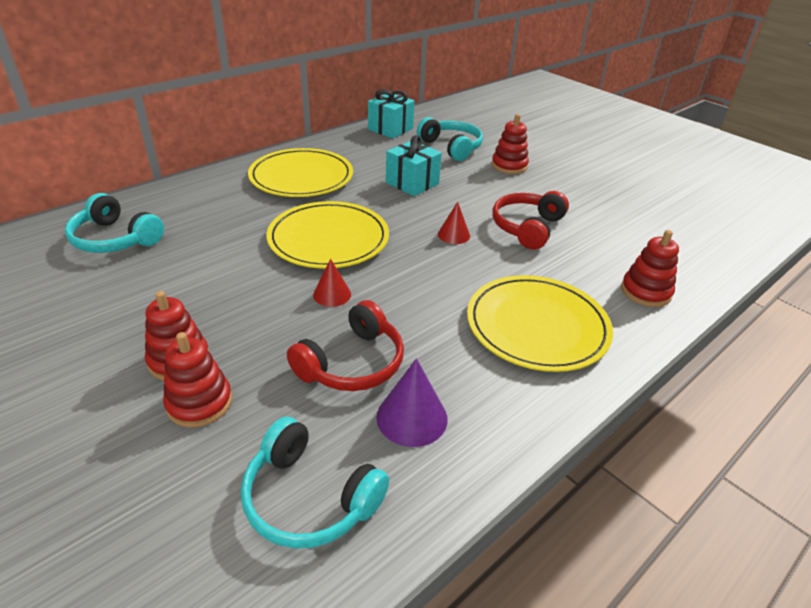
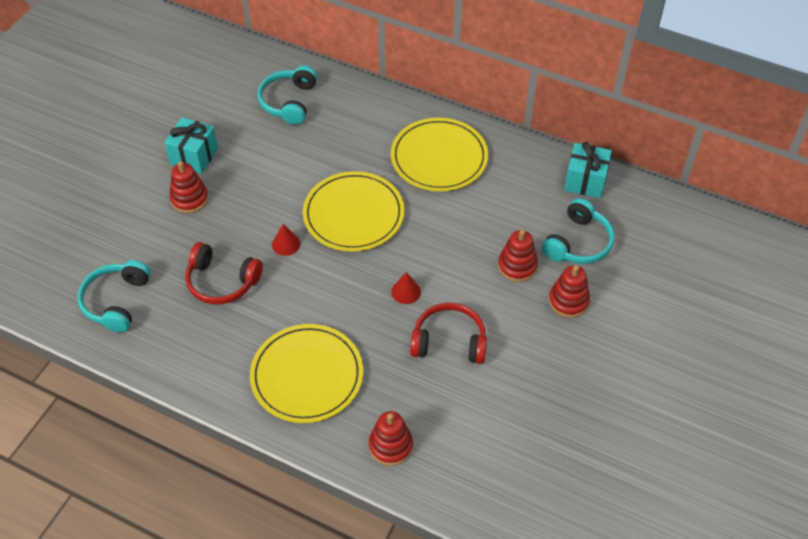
camera: 70 degrees right, 15 degrees up
(199, 403) = (161, 225): red stacking toy -> red stacking toy (517, 266)
(412, 183) = (478, 236): turquoise gift -> turquoise gift (194, 156)
(412, 417) = (188, 327): purple cone -> none

